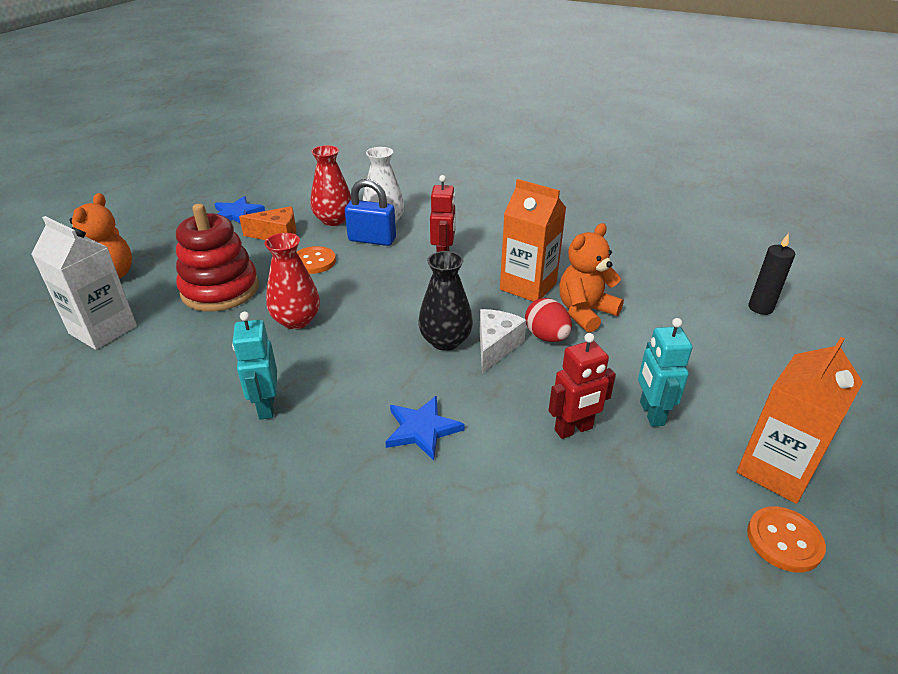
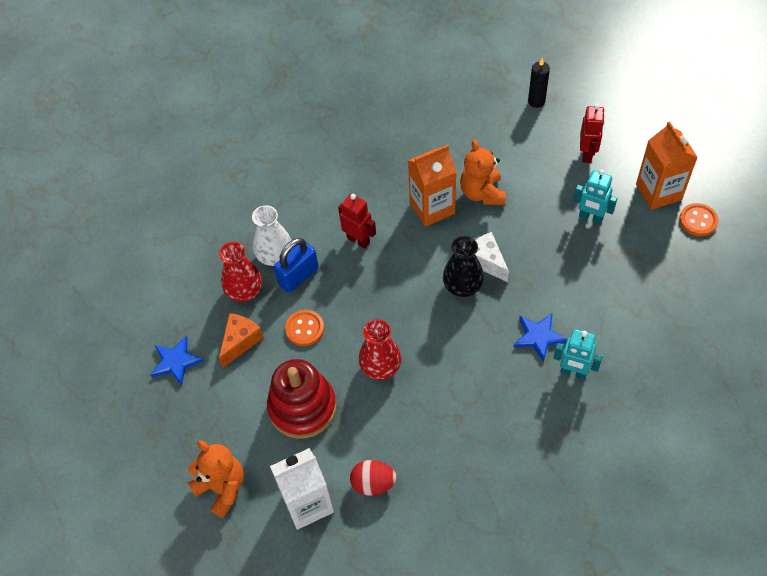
camera: 55 degrees left, 20 degrees up
(266, 406) = (468, 415): turquoise robot -> turquoise robot (573, 372)
(546, 337) = (493, 228): red egg -> red egg (373, 483)
(573, 429) = (582, 262): red robot -> red robot (587, 154)

